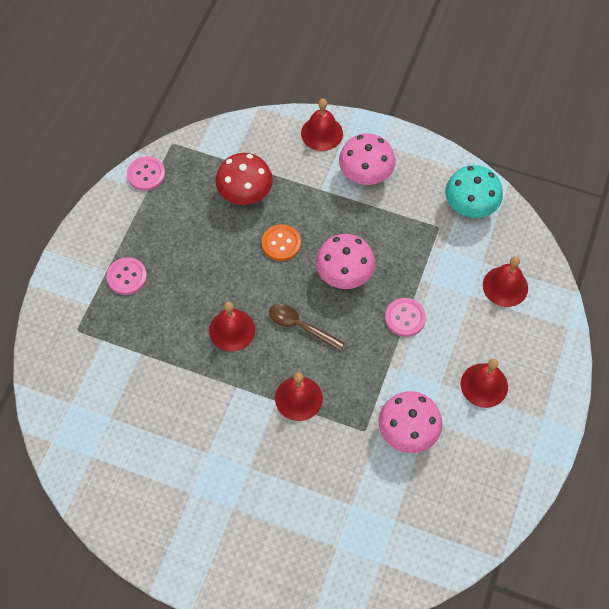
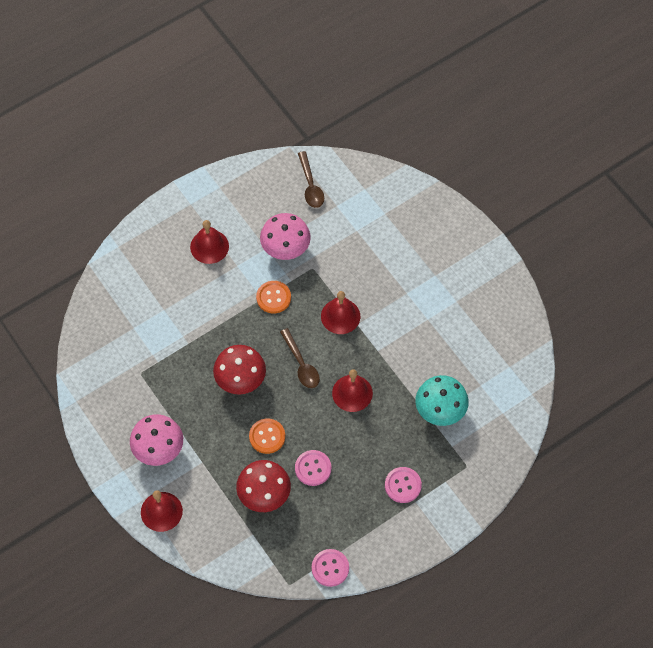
camera: 145 degrees left, 0 degrees up
(344, 276) = (240, 381): pink mushroom -> red mushroom
(378, 374) = (273, 297): none -> orange button
(405, 318) = (223, 323): pink button -> pink button (313, 468)
(440, 525) = (310, 185): none -> brown spoon
(469, 208) = (104, 373): turquoise mushroom -> turquoise mushroom (440, 411)
(505, 286) = (134, 300): red bell -> none

